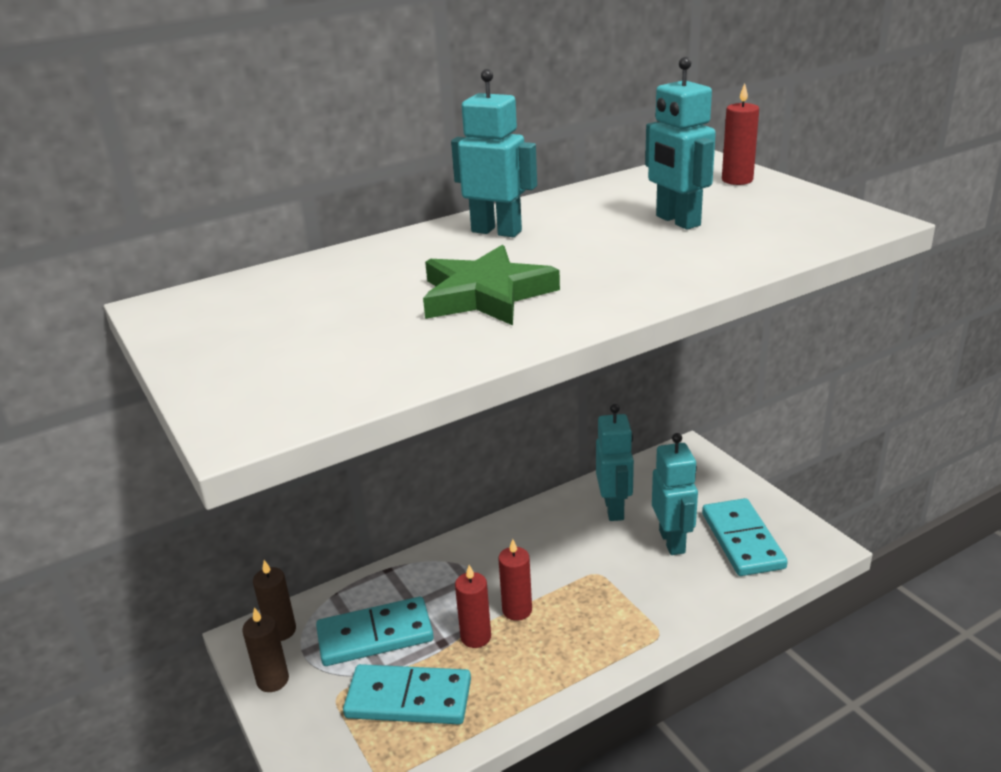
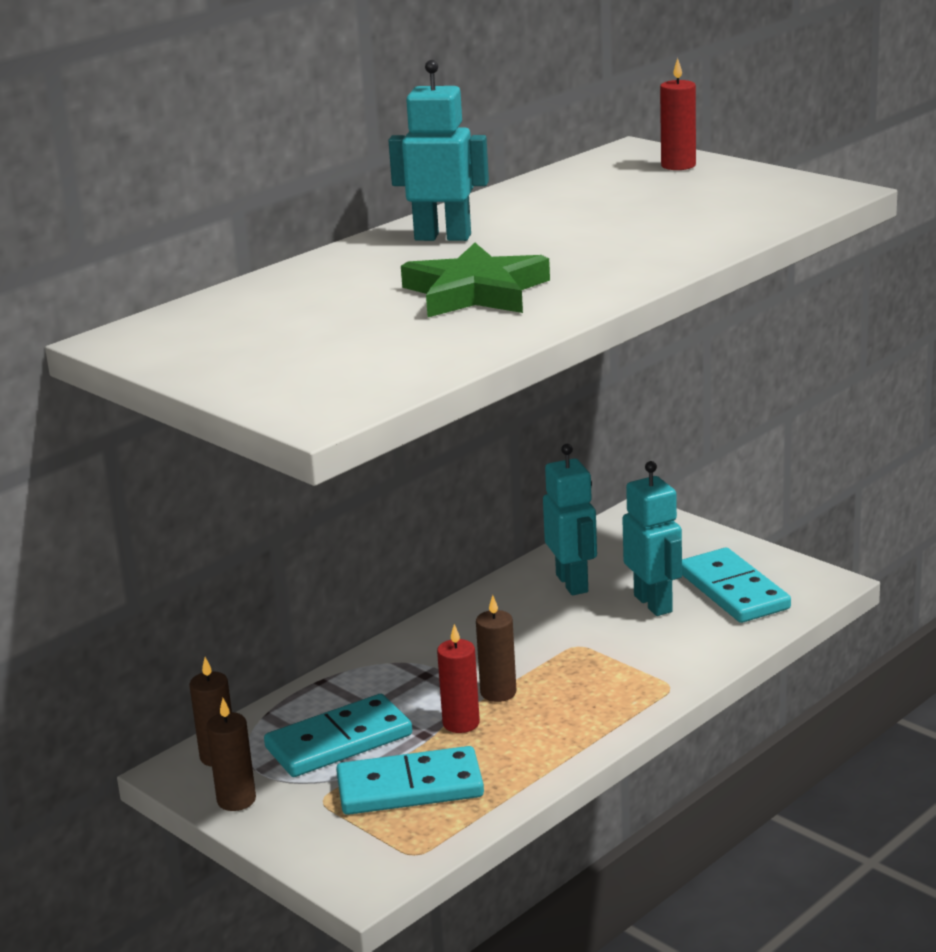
camera: 15 degrees left, 5 degrees down
(517, 610) = (498, 692): red candle -> brown candle
(677, 221) = (635, 209): turquoise robot -> none

